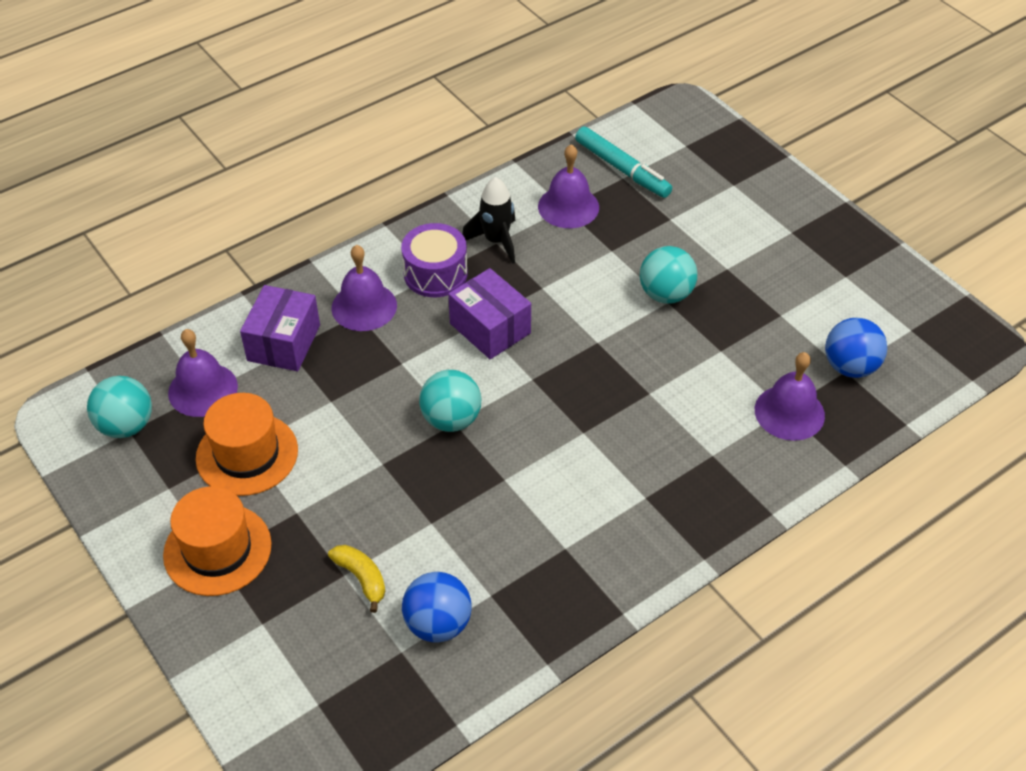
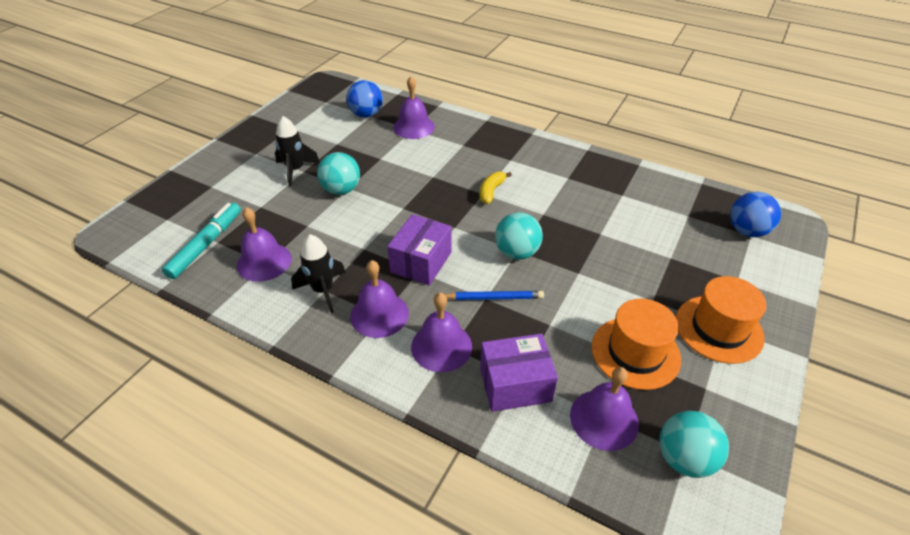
camera: 115 degrees left, 5 degrees down
(361, 578) = (665, 248): yellow banana -> yellow banana (491, 191)
(396, 370) = (494, 298): none -> blue pencil
(435, 274) = (379, 314): purple drum -> purple bell
(438, 624) = (659, 207): blue ball -> blue ball (747, 231)
(732, 261) = (295, 170): none -> black rocket

